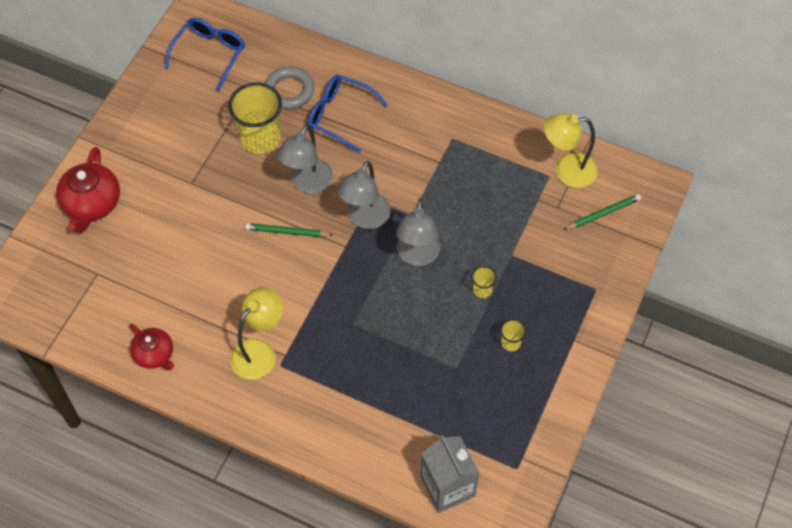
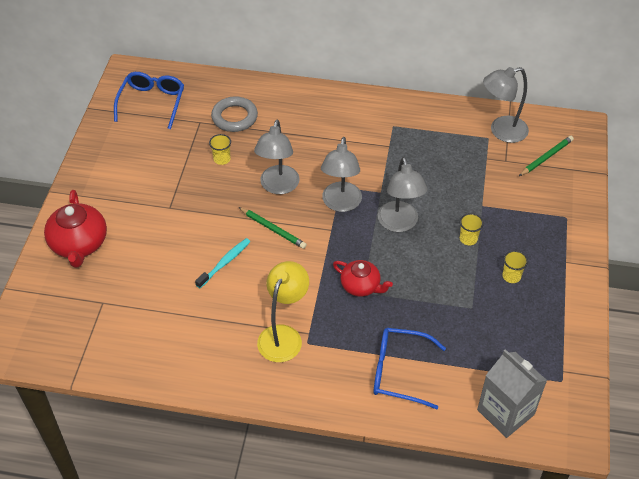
camera: 15 degrees left, 10 degrees down
(154, 354) = (182, 361): red teapot -> red teapot (361, 286)
(227, 258) = (224, 263): none -> turquoise toothbrush
(260, 138) = (222, 159): yellow cup -> yellow cup, size x0.45
(287, 232) = (273, 229): green pencil -> green pencil turned 135 degrees counterclockwise
(340, 115) = (287, 127): blue glasses -> blue glasses (399, 372)
(566, 171) = (501, 131): yellow lamp -> grey lamp

